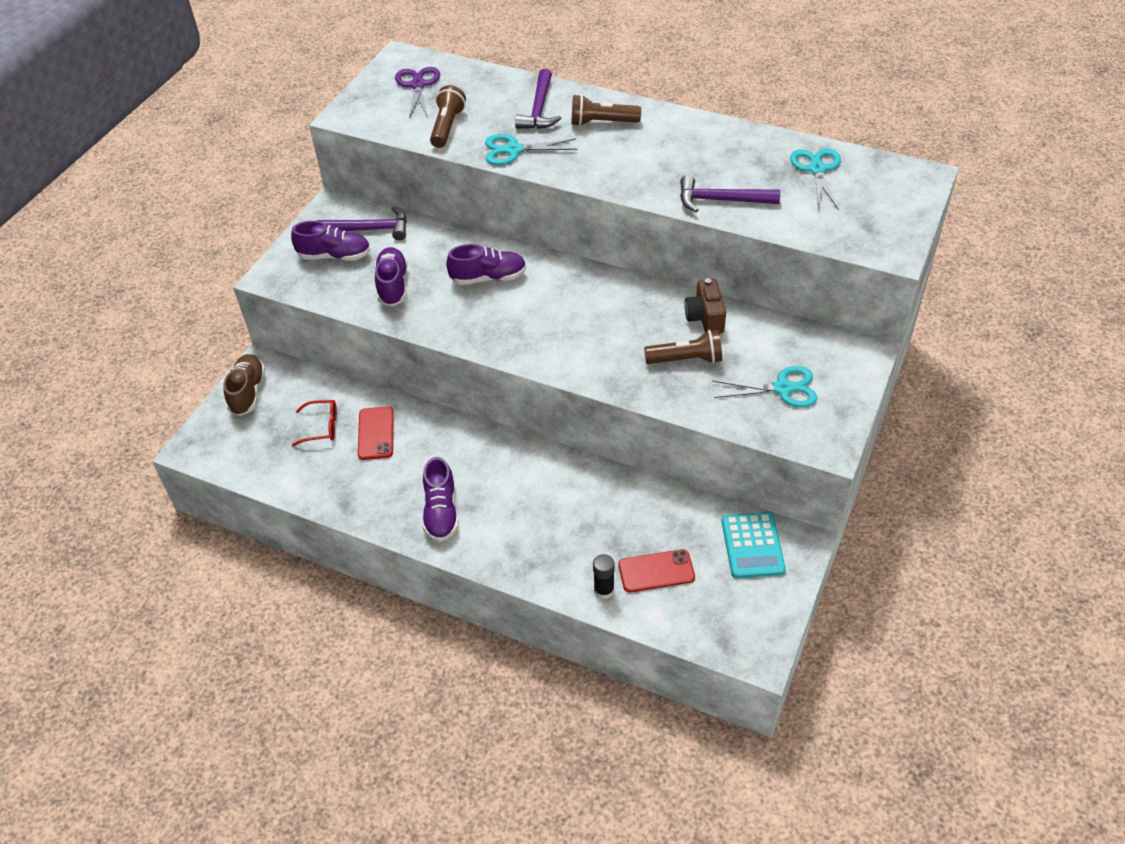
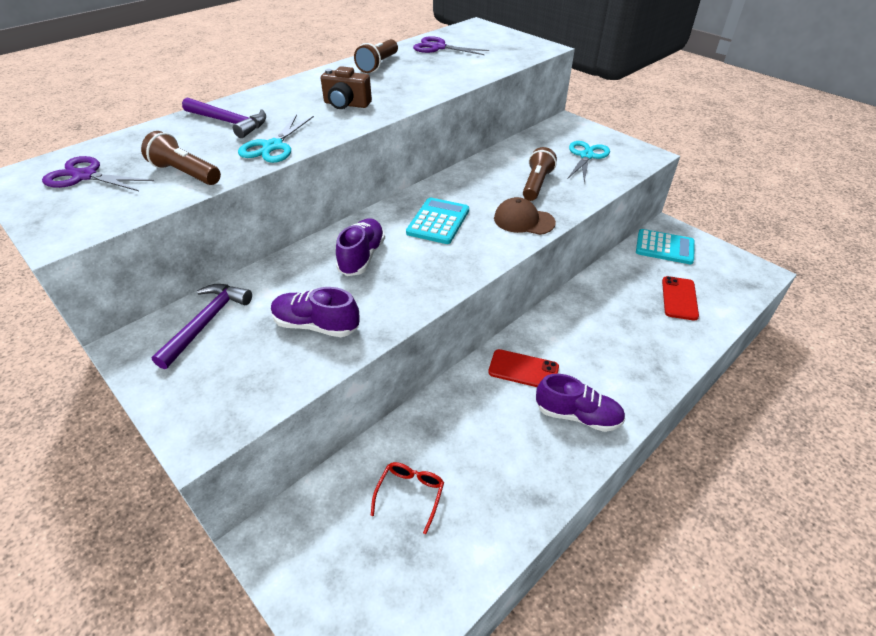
camera: 70 degrees left, 5 degrees down
(248, 392) = (302, 568): brown shoe -> none
(334, 256) = (221, 363): purple shoe -> none
(376, 433) = (447, 443): red phone -> red phone (523, 370)
(570, 307) = (438, 221): none -> turquoise calculator
(602, 122) = (288, 101): brown flashlight -> brown flashlight (378, 65)
(604, 590) = (693, 331): black glue stick -> none
(608, 366) = (523, 220): none -> brown cap
(705, 318) = (496, 166): brown camera -> brown camera (346, 104)
(721, 200) = (441, 81): purple hammer -> none
(817, 169) = (438, 47): turquoise scissors -> purple scissors

